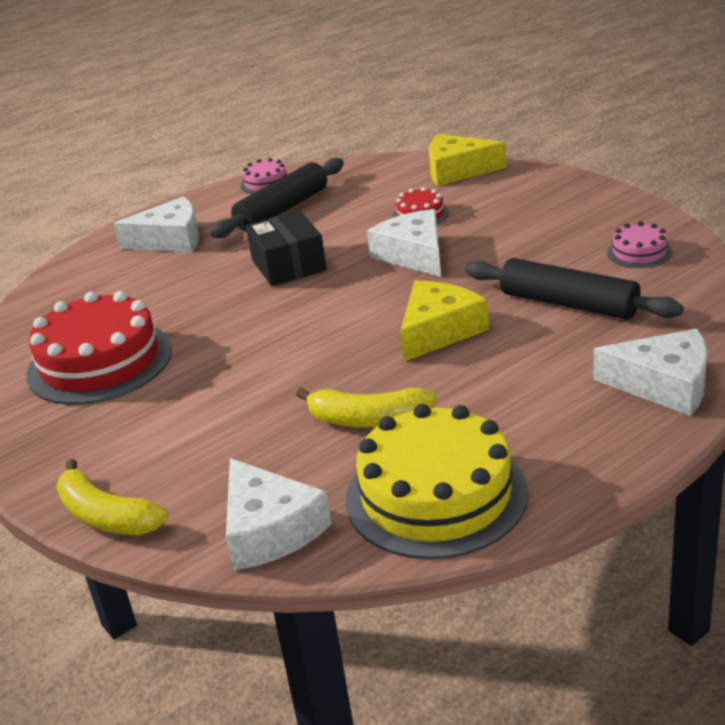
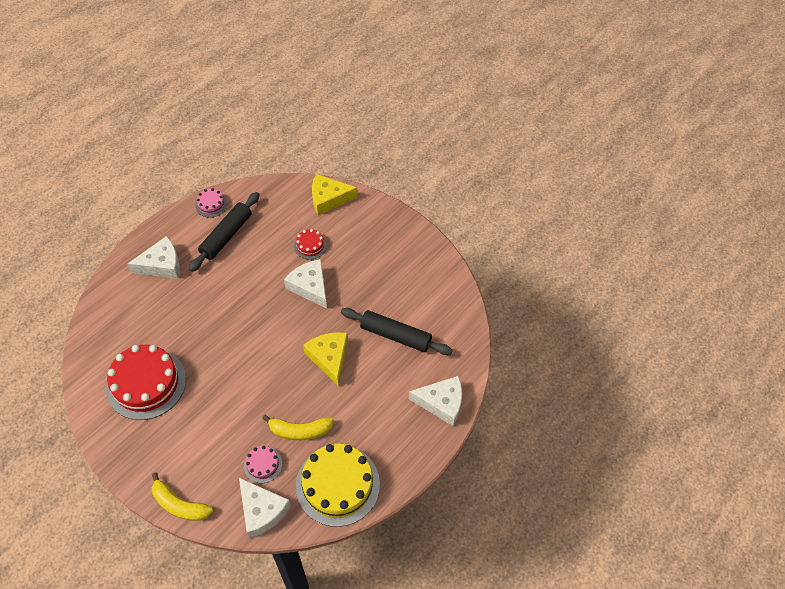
camera: 15 degrees left, 25 degrees up
(288, 265) = (239, 294): black box -> none
(438, 331) = (329, 358): yellow cheese -> yellow cheese turned 45 degrees counterclockwise
(639, 252) = (432, 289): pink cake -> pink cake (263, 464)

